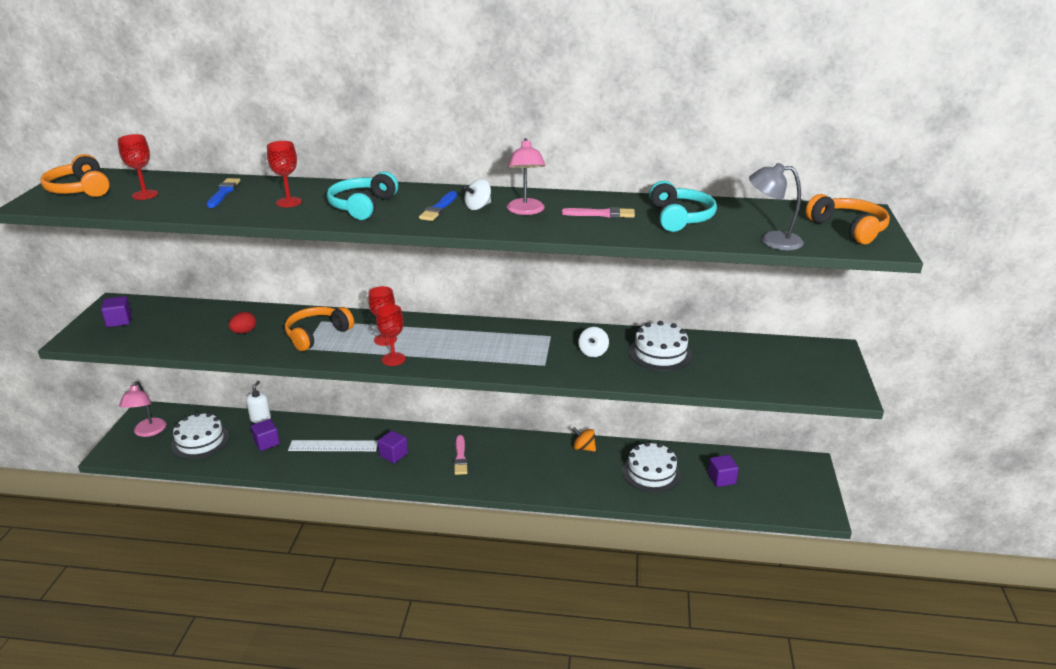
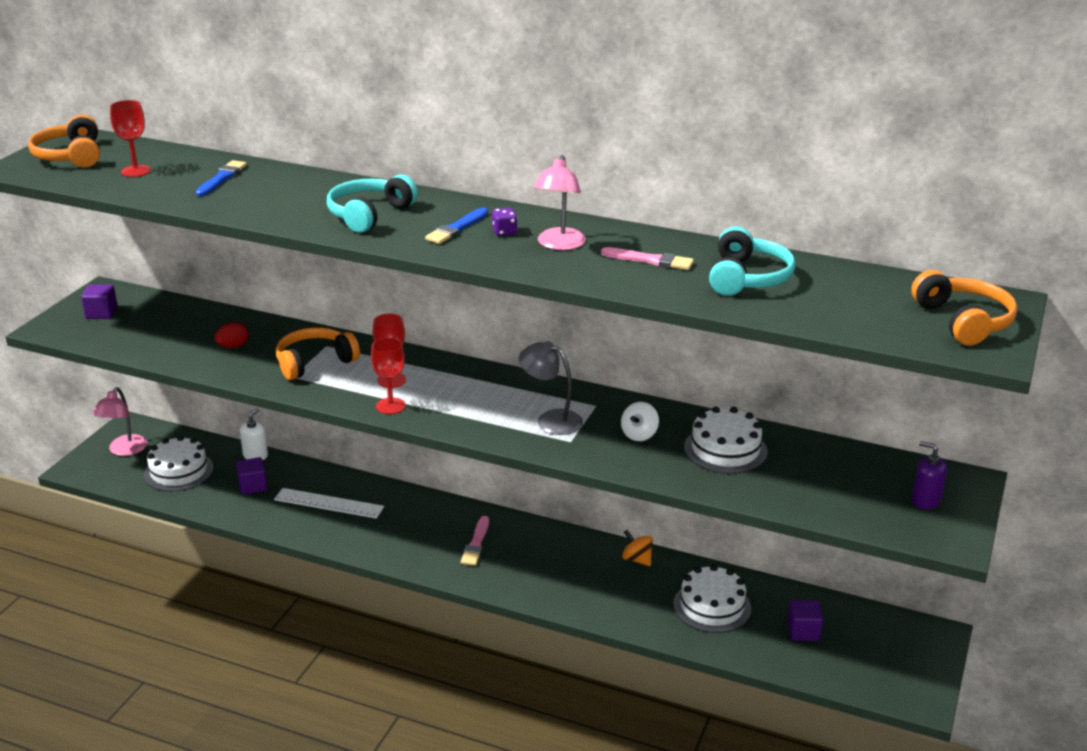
camera: 15 degrees right, 0 degrees up
(289, 202) = (288, 199): red goblet -> none
(393, 455) = (396, 526): purple cube -> none
(478, 207) = (504, 232): white spinning top -> purple dice
(772, 240) = (847, 324): grey lamp -> grey lamp (551, 420)
(815, 367) = (925, 501): none -> purple soap dispenser

